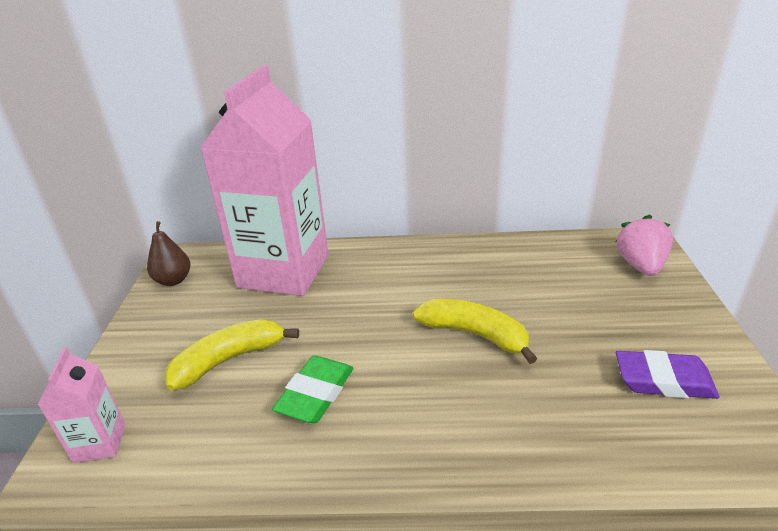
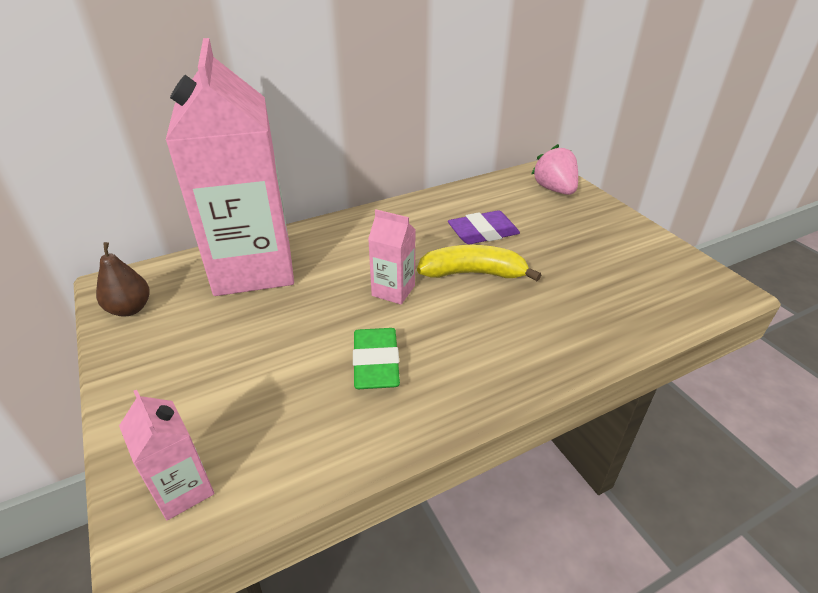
camera: 30 degrees left, 5 degrees up
(229, 360) = (263, 363): yellow banana -> none
(383, 328) = (393, 290): none -> pink carton
(663, 380) = (627, 266): purple eraser -> purple eraser (483, 233)

